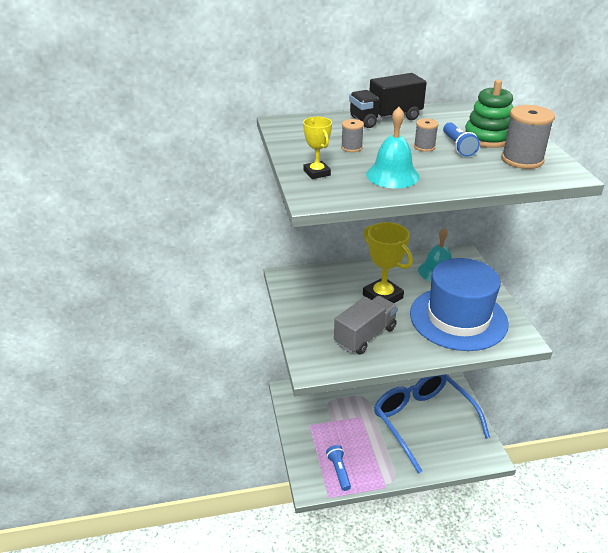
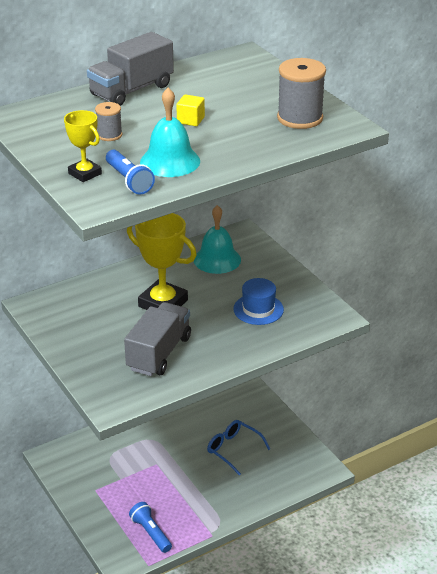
camera: 20 degrees left, 0 degrees up
(385, 118) = (132, 90): black truck -> grey truck
(423, 421) = (234, 450): blue glasses -> blue glasses, size x0.44
(424, 147) = (190, 120): grey spool -> yellow cube
(458, 146) = (227, 113): blue flashlight -> blue flashlight (129, 180)
(458, 318) = (258, 309): blue hat -> blue hat, size x0.43
(488, 138) = (255, 97): green stacking toy -> none

